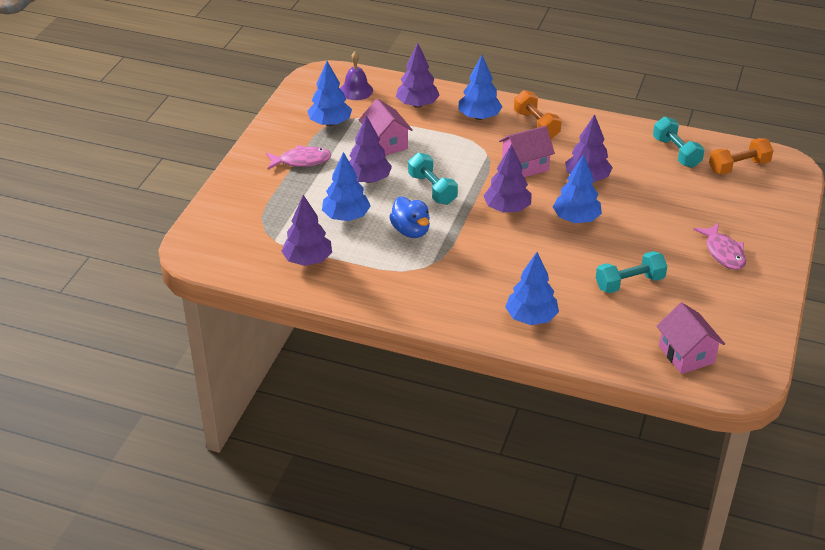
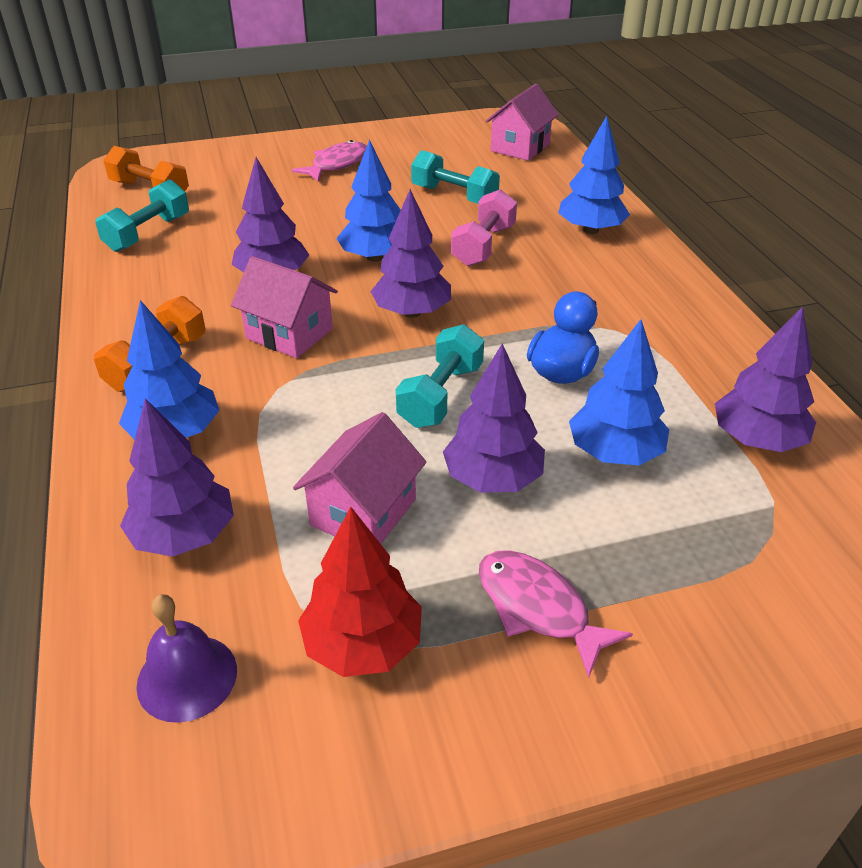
camera: 125 degrees left, 0 degrees up
(330, 123) = (363, 644): blue tree -> red tree
(552, 264) = (483, 246): none -> pink dumbbell

